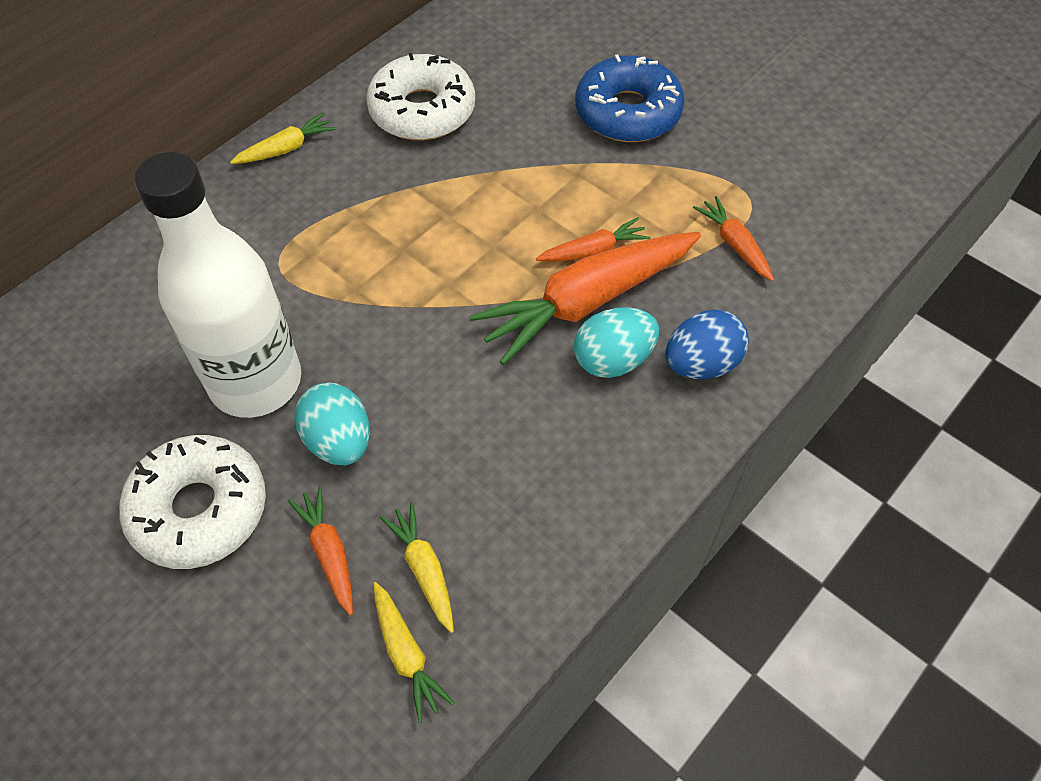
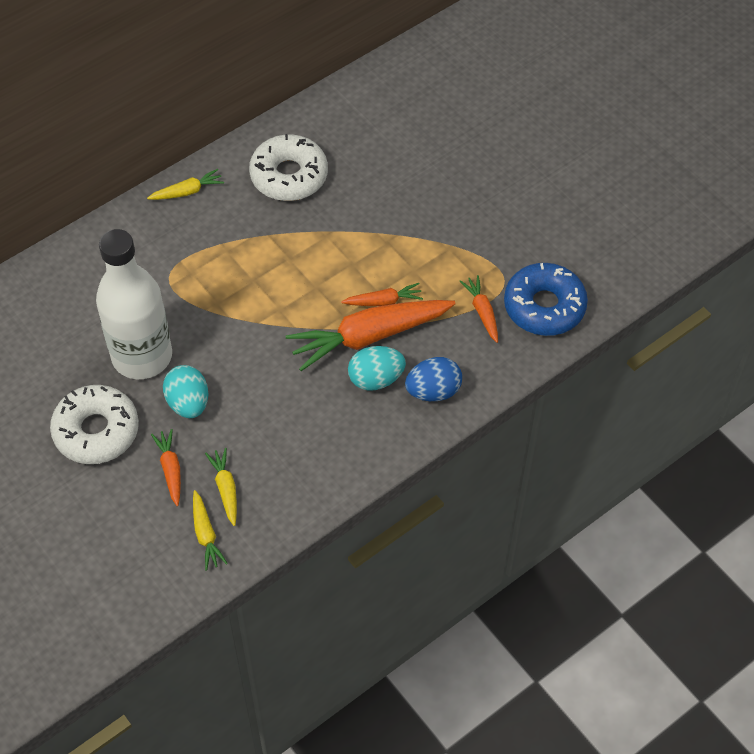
camera: 10 degrees right, 0 degrees up
(628, 112) = (437, 199): blue donut -> blue donut (544, 306)

